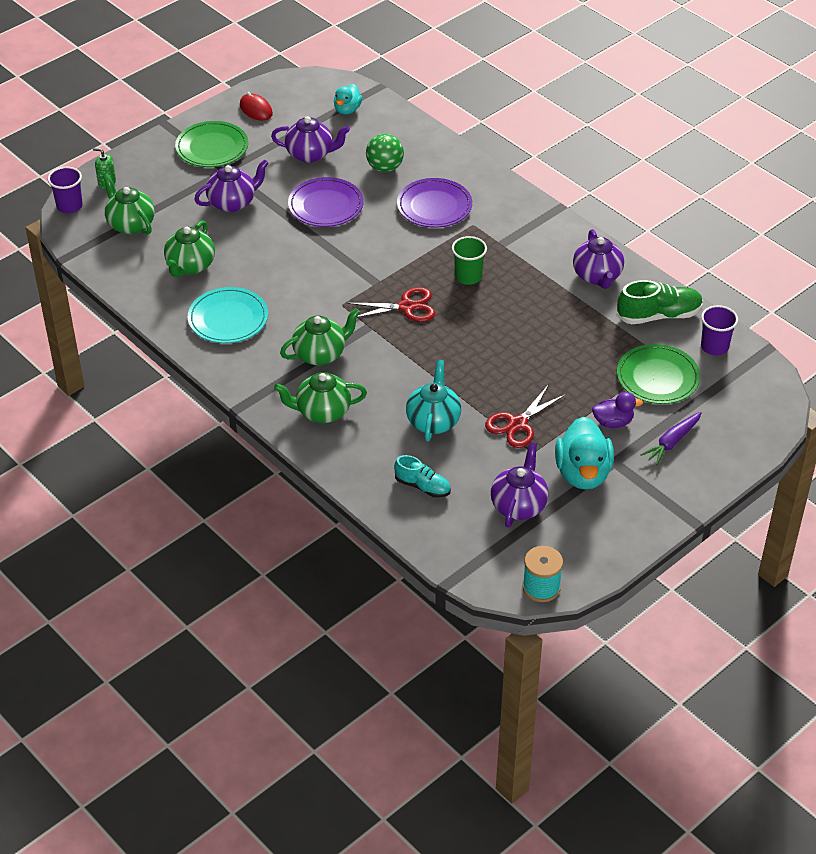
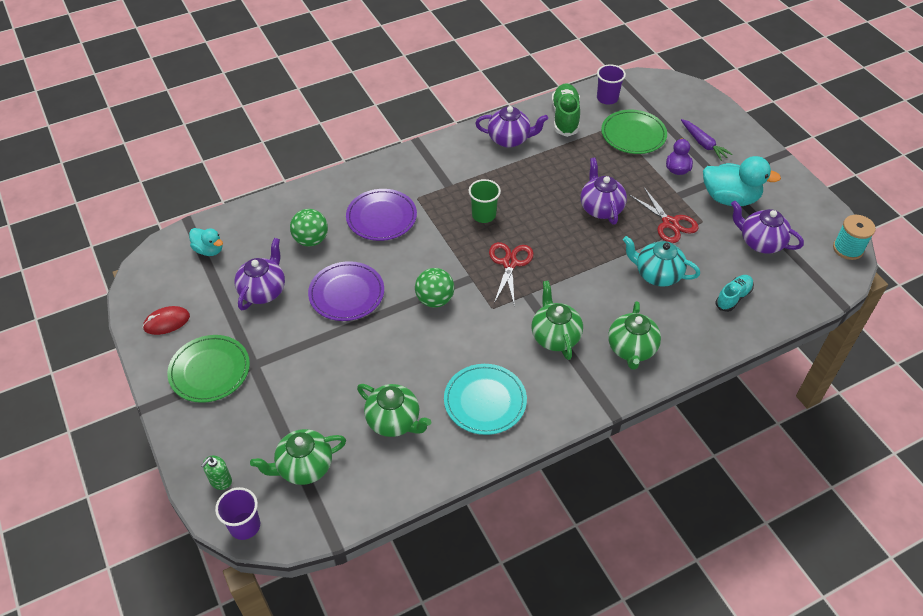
camera: 75 degrees left, 5 degrees up
(233, 203) = (309, 367): purple teapot -> purple teapot (600, 208)
(338, 264) = (435, 300): none -> green ball

